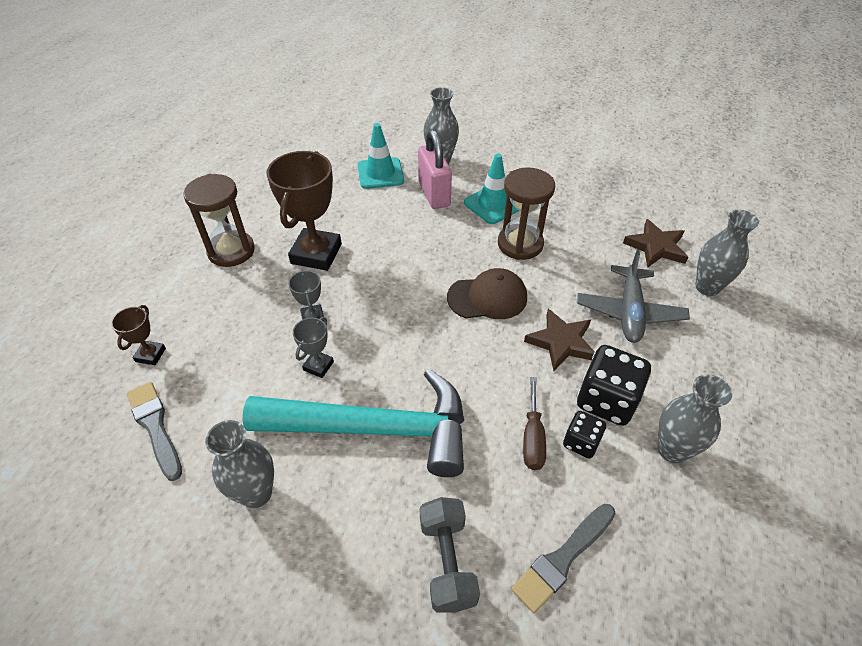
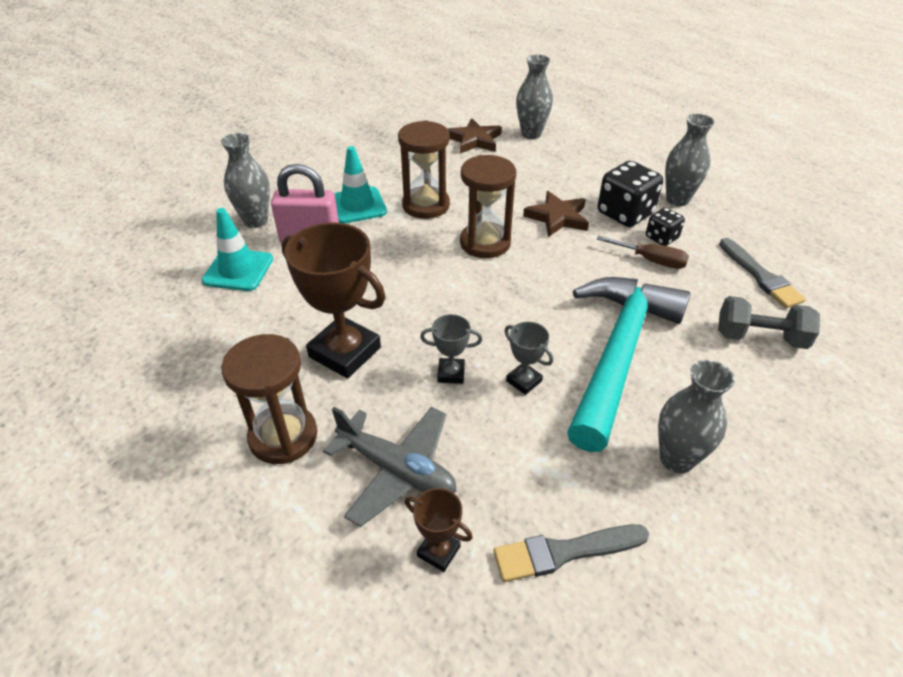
camera: 70 degrees left, 5 degrees down
(487, 297) = (485, 243): brown cap -> brown hourglass
(629, 312) = (539, 175): grey plane -> grey plane (397, 470)

